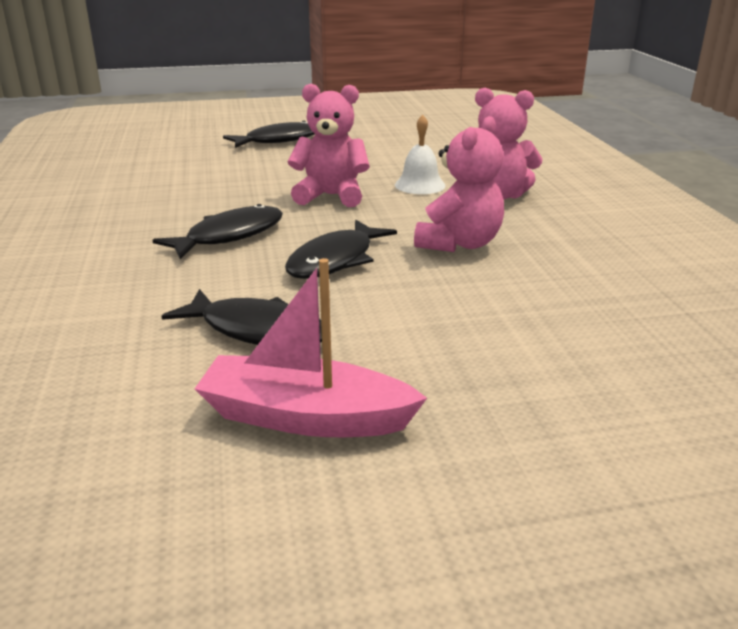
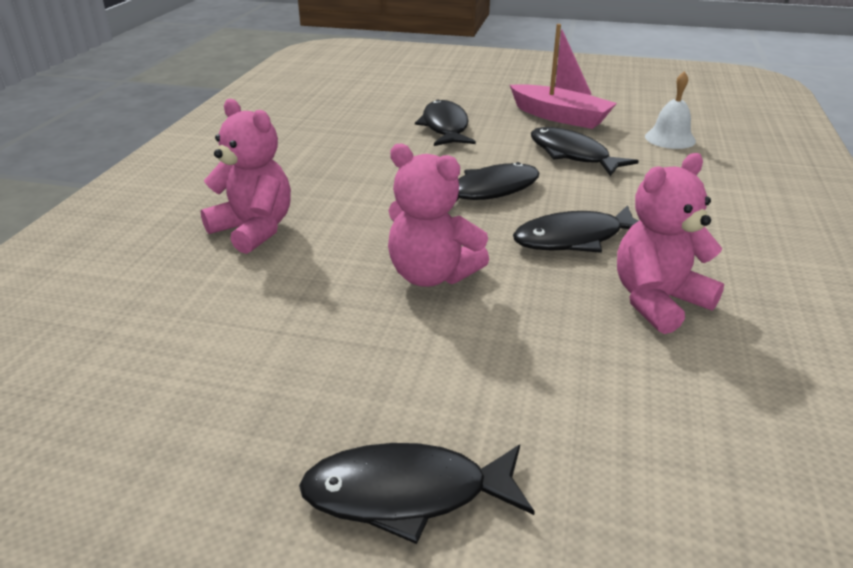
camera: 155 degrees left, 5 degrees up
(420, 185) = (308, 269): white bell -> white bell (670, 138)
(459, 244) = (371, 184): pink teddy bear -> pink teddy bear (657, 301)
(474, 341) = (445, 127): none -> black fish

